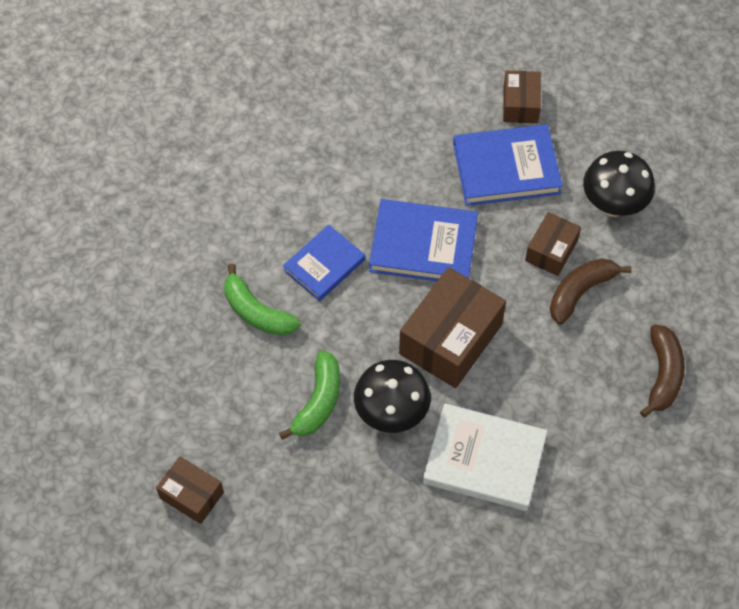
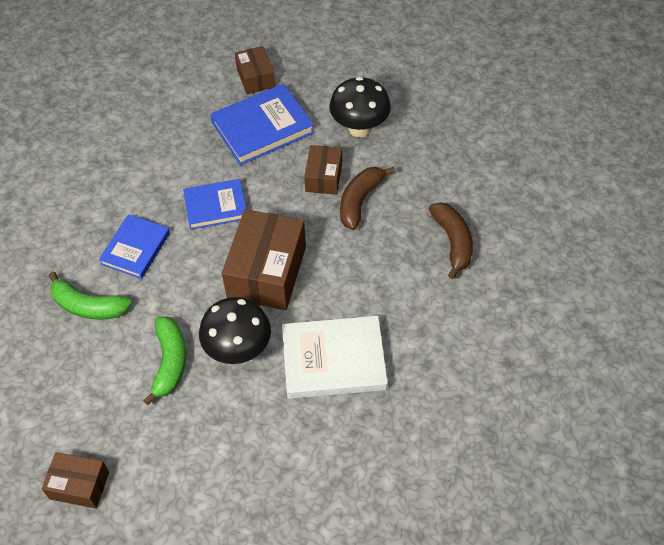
camera: 20 degrees left, 5 degrees down
(423, 245) = (216, 206): blue book -> blue book, size x0.66

